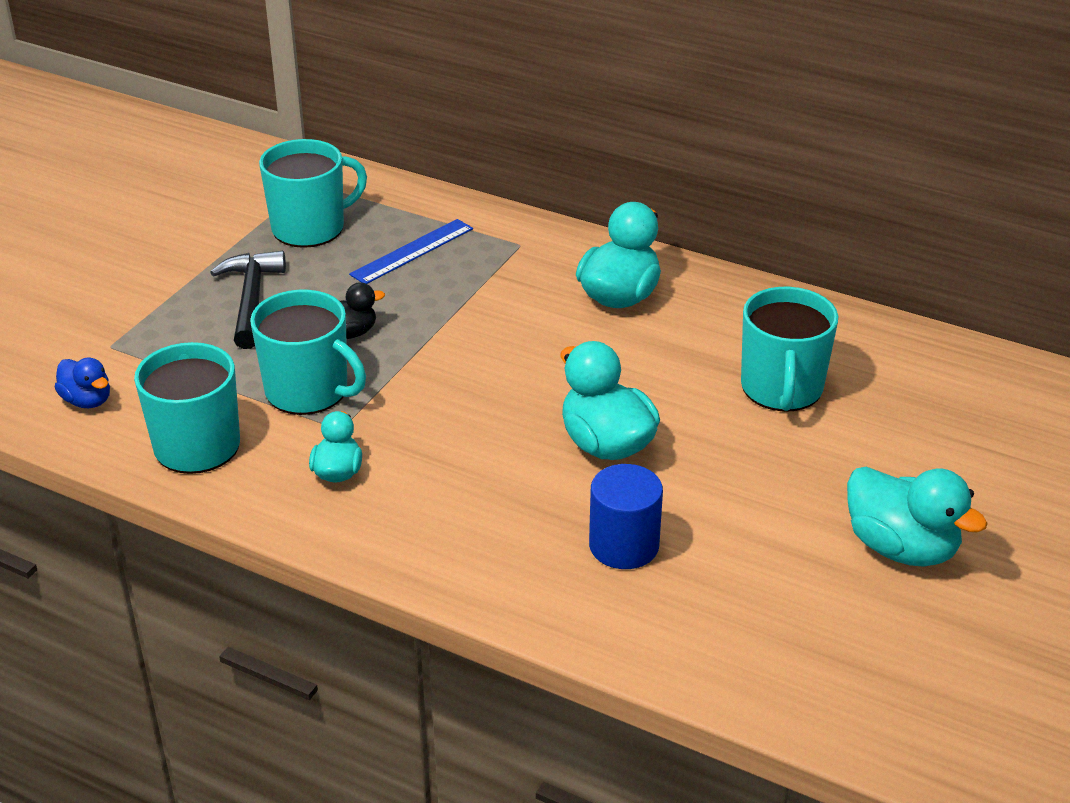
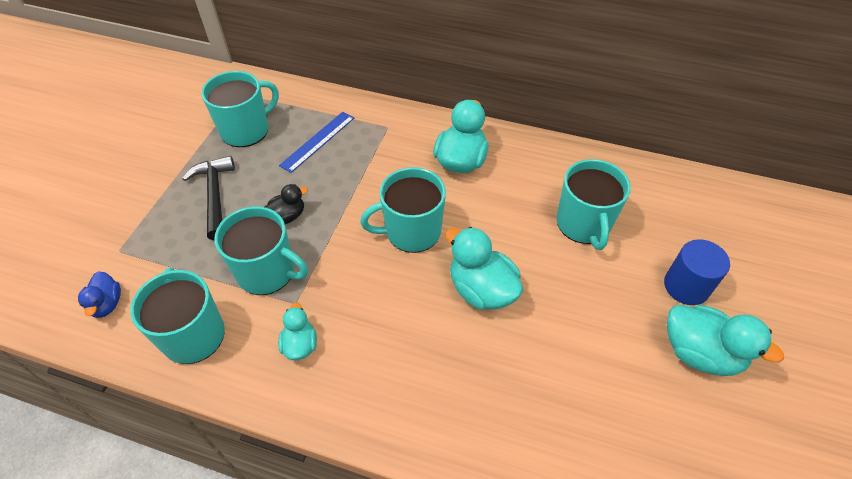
camera: 10 degrees left, 15 degrees up
(87, 400) = (107, 304): blue duck -> blue duck turned 45 degrees clockwise
(523, 369) = (411, 231): none -> turquoise mug
(624, 545) = (515, 382): blue cylinder -> blue cylinder (686, 286)

